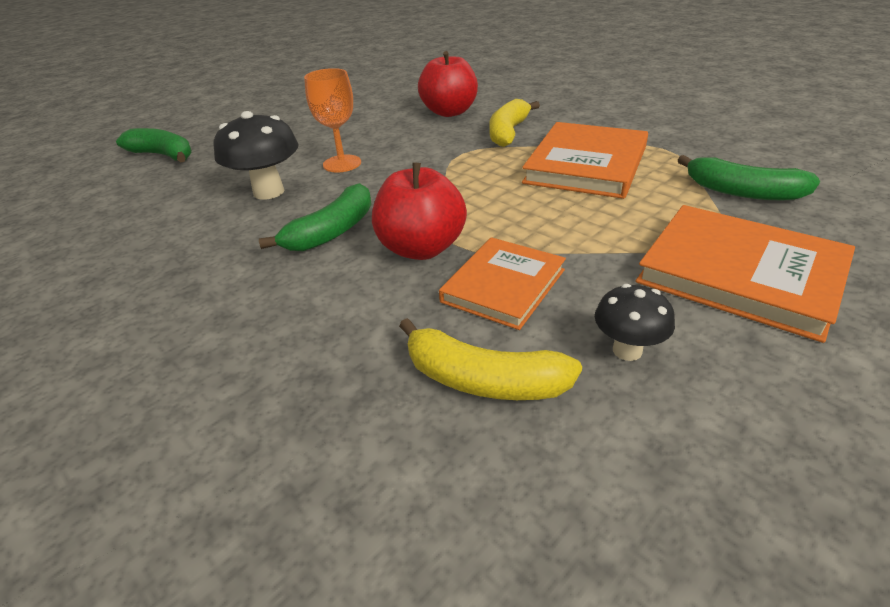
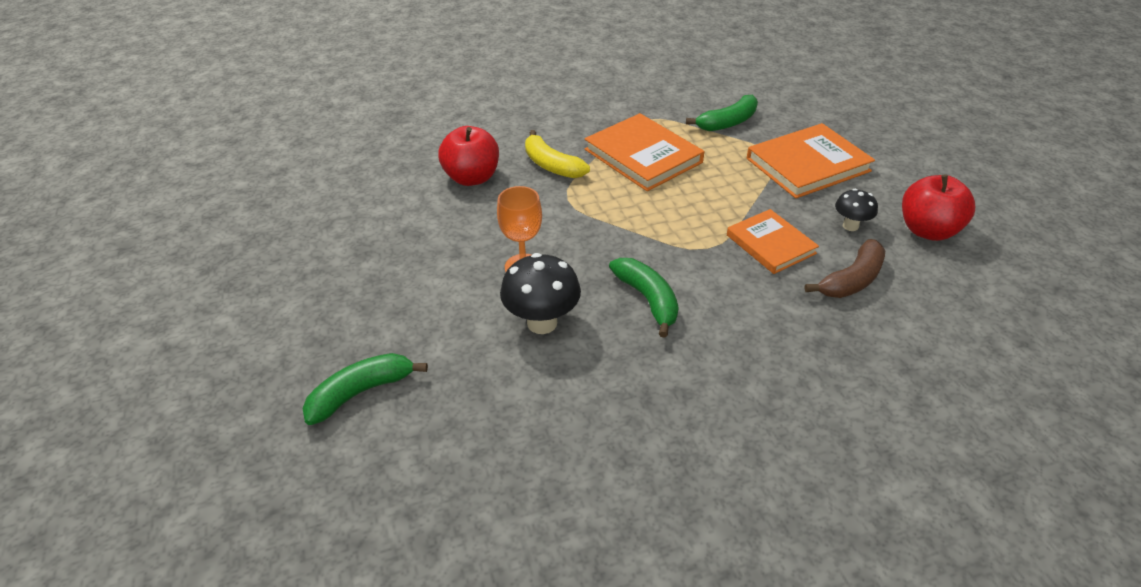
camera: 65 degrees left, 5 degrees up
(421, 248) = (704, 263): red apple -> red apple (927, 230)
(483, 379) = (851, 280): yellow banana -> brown banana

